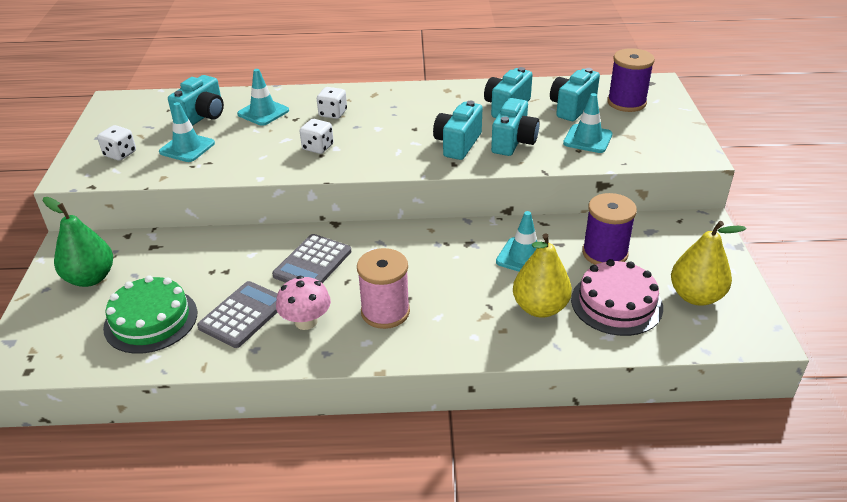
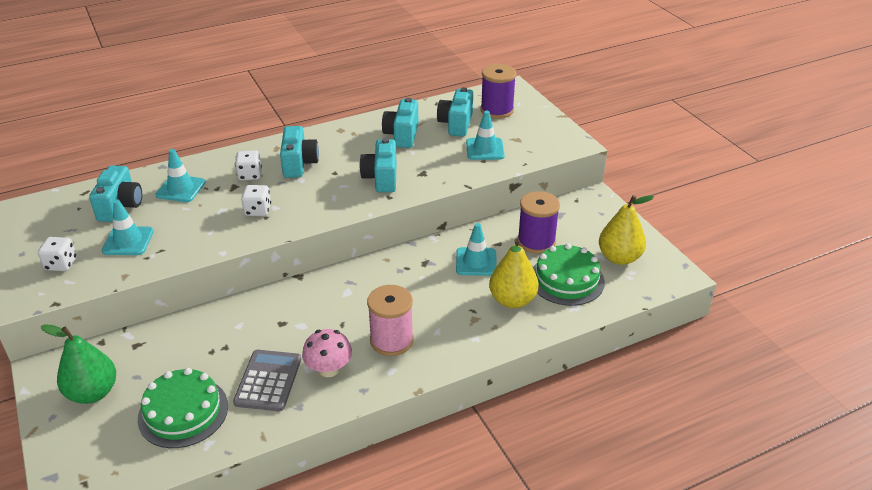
camera: 25 degrees left, 0 degrees up
(313, 263) = (301, 317): grey calculator -> none
(513, 142) = (427, 165): turquoise camera -> turquoise camera (299, 164)
(616, 303) = (566, 280): pink cake -> green cake

